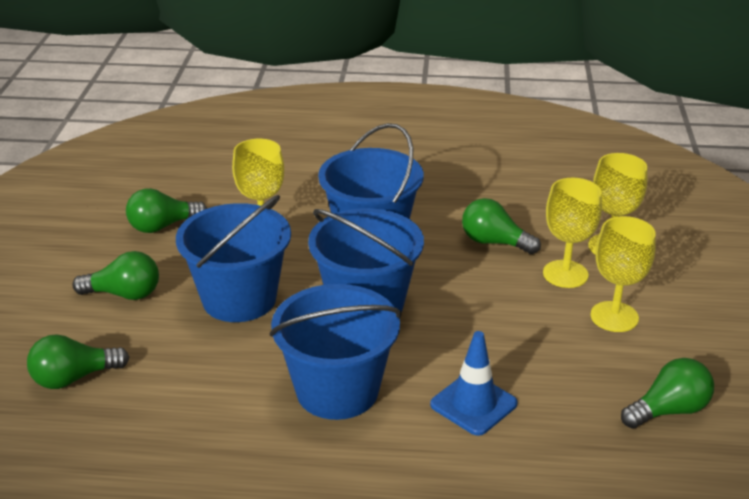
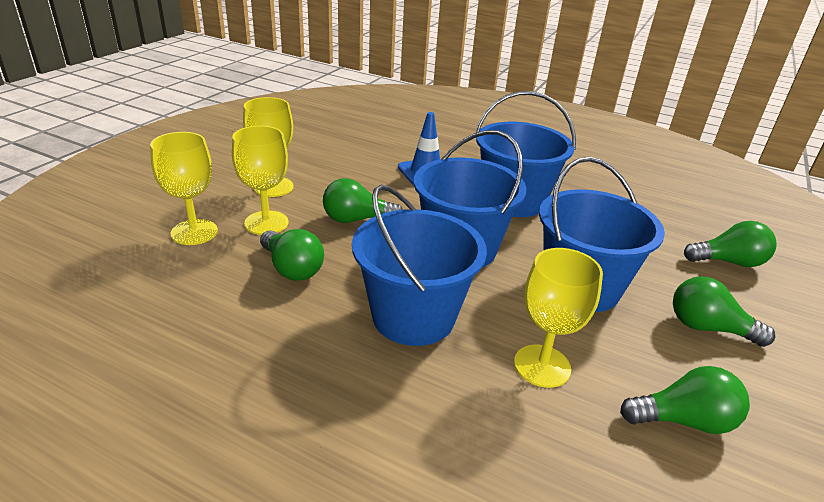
camera: 160 degrees left, 0 degrees up
(668, 410) = (313, 142): green light bulb -> green light bulb (357, 219)

